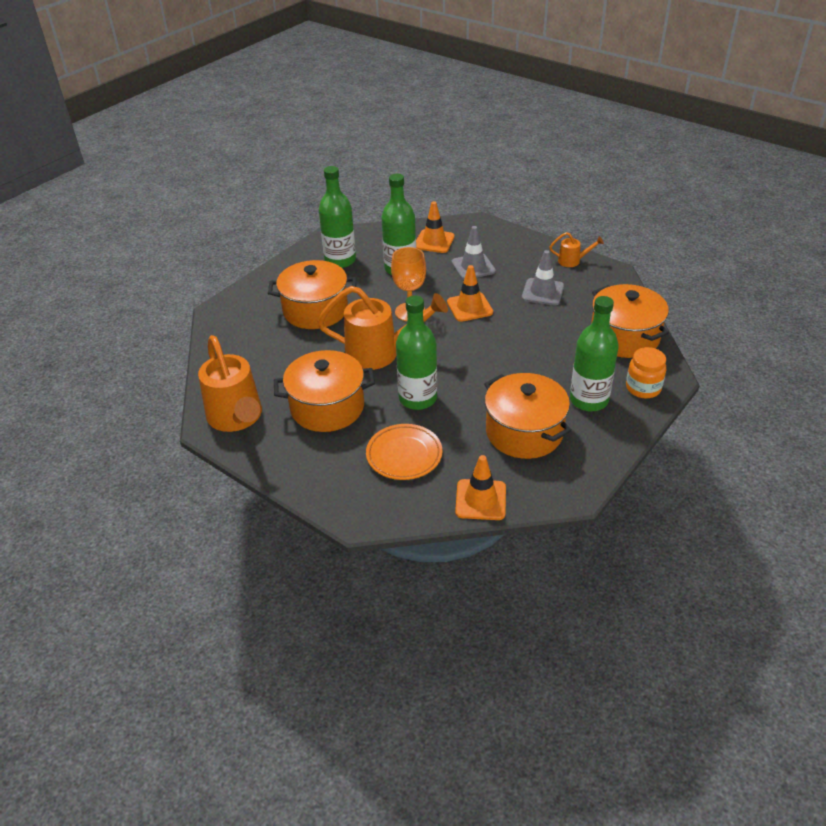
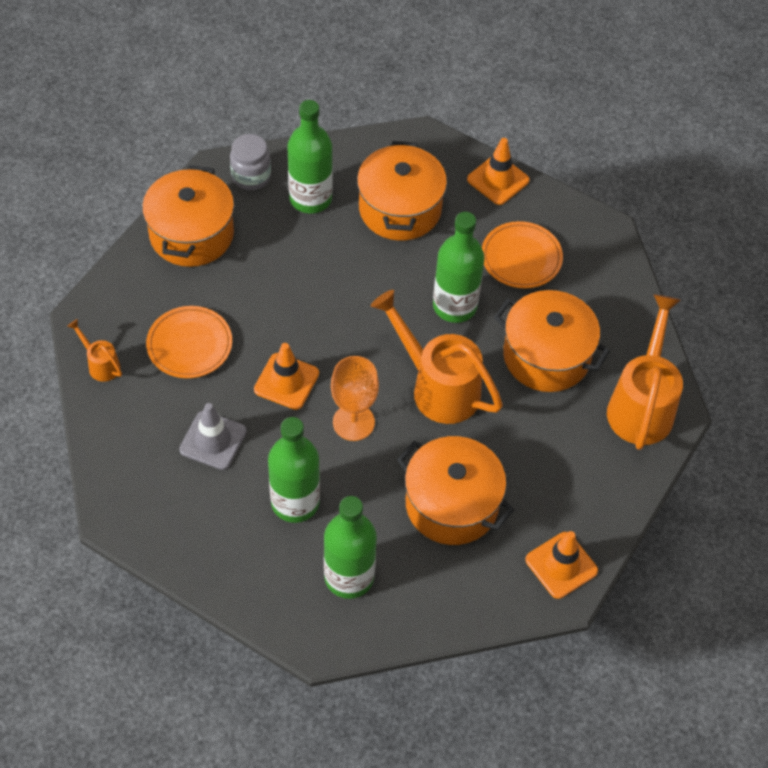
camera: 145 degrees left, 15 degrees up
(434, 241) = (205, 523): orange traffic cone -> orange traffic cone (561, 565)
(542, 292) = (189, 345): grey traffic cone -> orange plate
(643, 388) = (251, 176): orange jar -> grey jar

